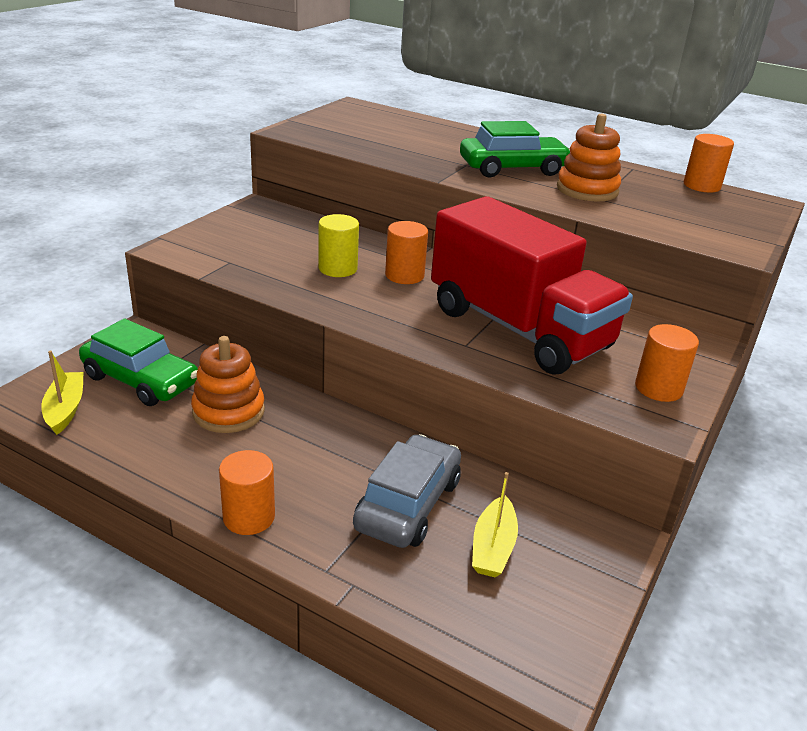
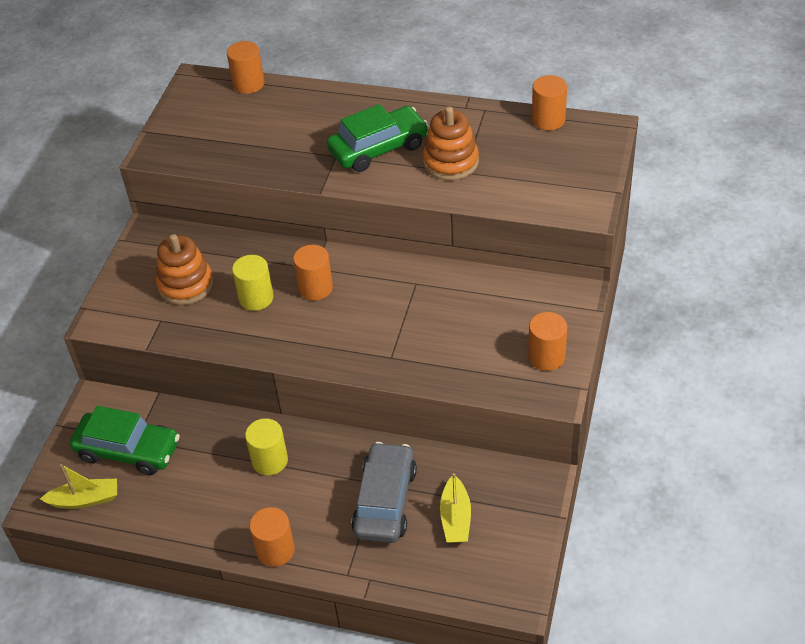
camera: 10 degrees left, 15 degrees up
(65, 409) = (85, 499): yellow boat -> yellow boat turned 105 degrees clockwise
(228, 411) = (215, 459): orange stacking toy -> orange stacking toy (186, 285)
(289, 429) = (270, 461): none -> yellow cylinder
(402, 115) = (248, 84): none -> orange cylinder
(518, 329) = (427, 324): red truck -> none

